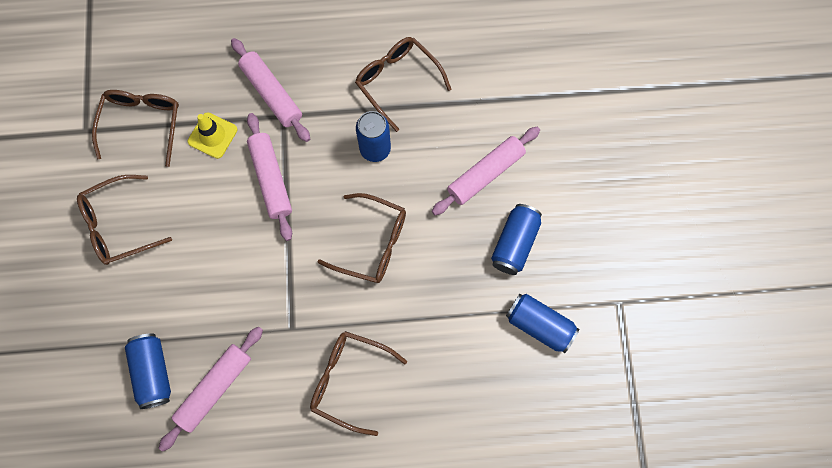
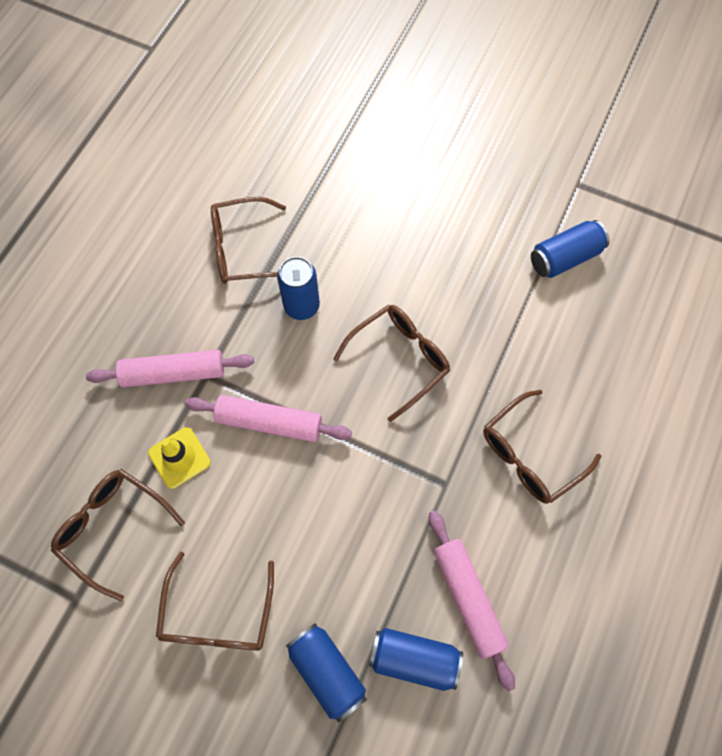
camera: 60 degrees left, 5 degrees down
(485, 174) = (390, 224): pink rolling pin -> none
(514, 243) = (474, 236): blue can -> blue can (327, 671)

